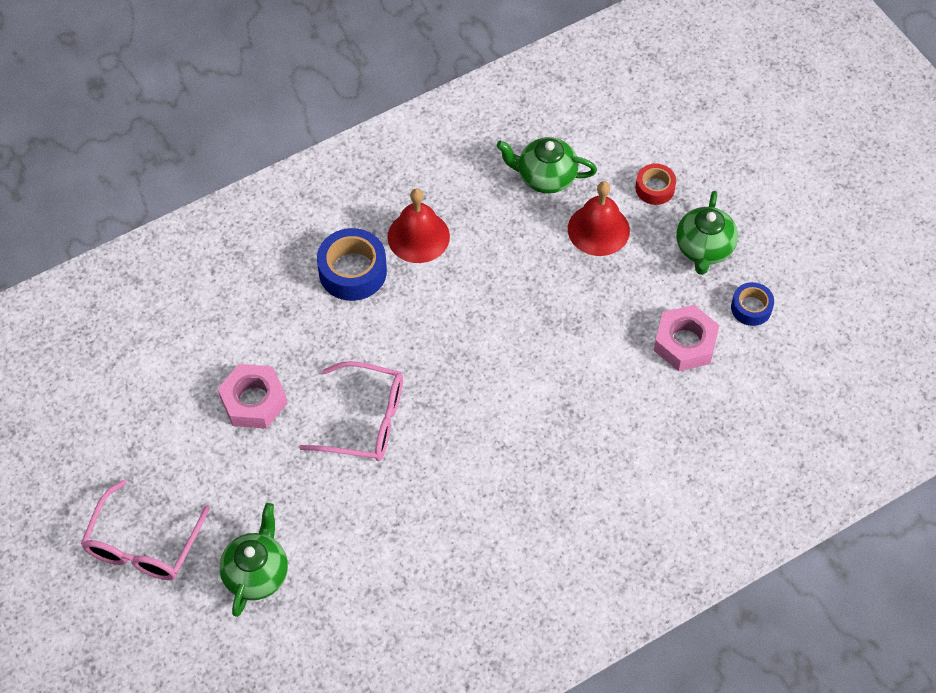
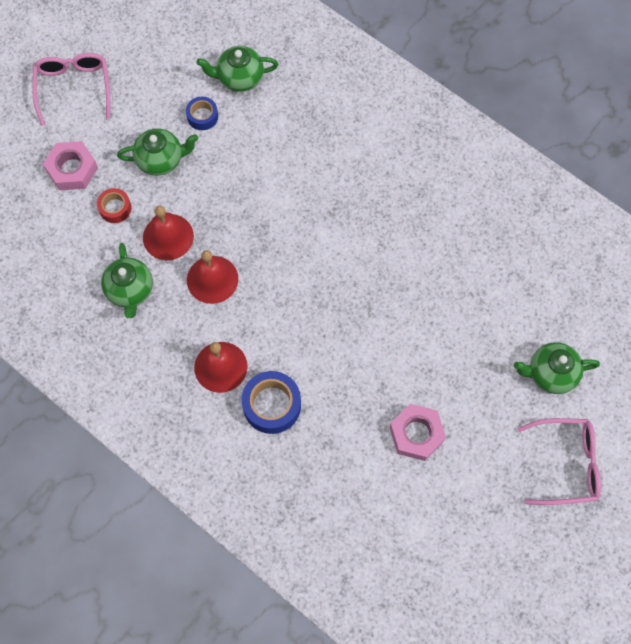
camera: 110 degrees left, 10 degrees up
(364, 420) = (399, 346): pink glasses -> pink glasses (74, 89)
(527, 258) = (212, 279): none -> red bell
(685, 343) = (248, 151): pink nut -> pink nut (72, 169)
(796, 364) = (239, 78): none -> green teapot

